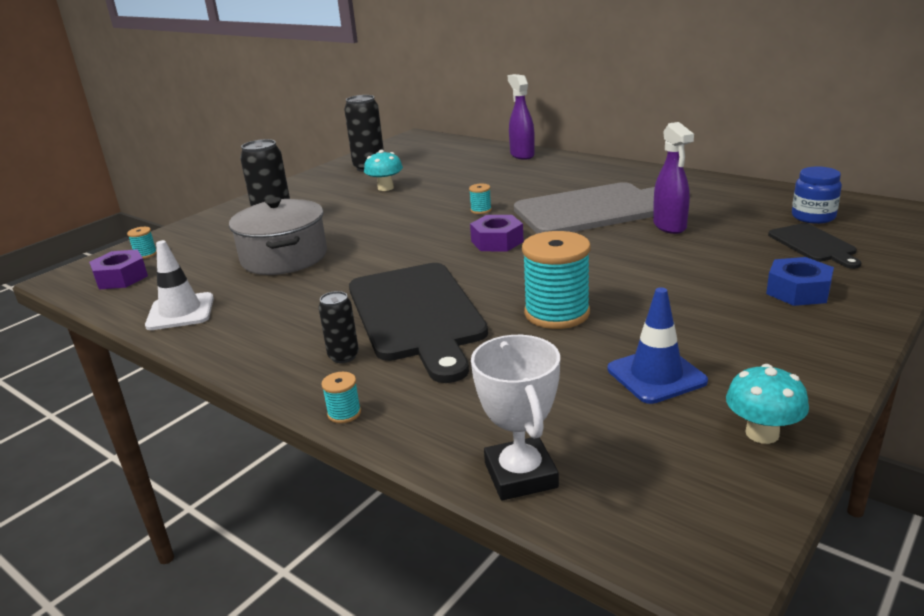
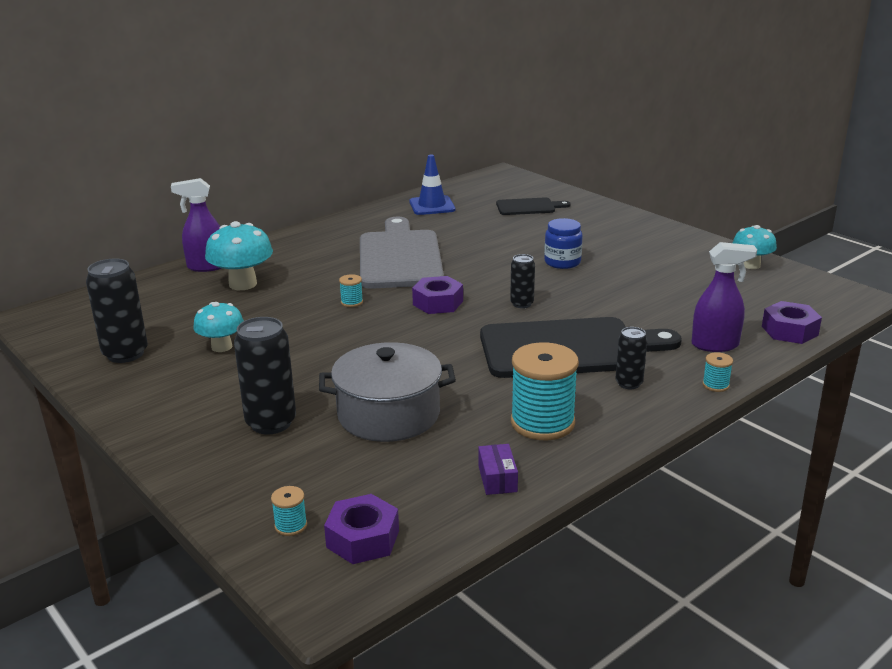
camera: 80 degrees left, 0 degrees up
(180, 312) = (497, 478): white traffic cone -> purple box
(496, 171) = (243, 284): none -> turquoise mushroom
(515, 279) = (522, 304): none -> black can
(520, 475) = (789, 331): white trophy -> purple nut
(557, 313) = (590, 296): turquoise spool -> turquoise spool (542, 423)
(656, 375) = (686, 279): blue traffic cone -> blue traffic cone (432, 206)
(670, 226) = (461, 238): purple spray bottle -> purple spray bottle (715, 345)
(798, 291) = (593, 225): blue nut -> none
(813, 217) = (482, 197): blue jar -> blue jar (562, 262)

